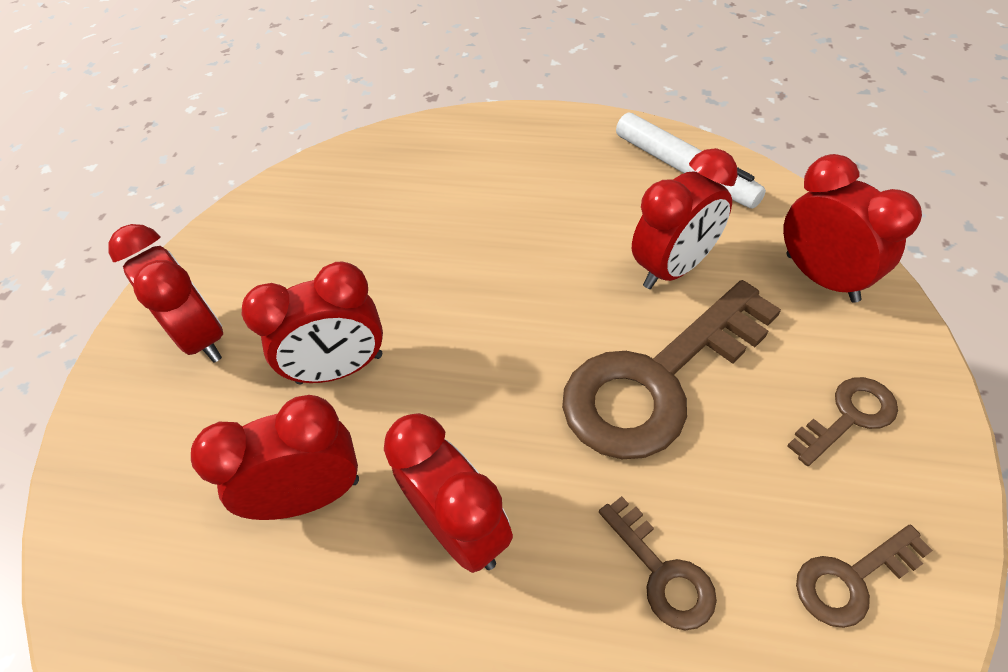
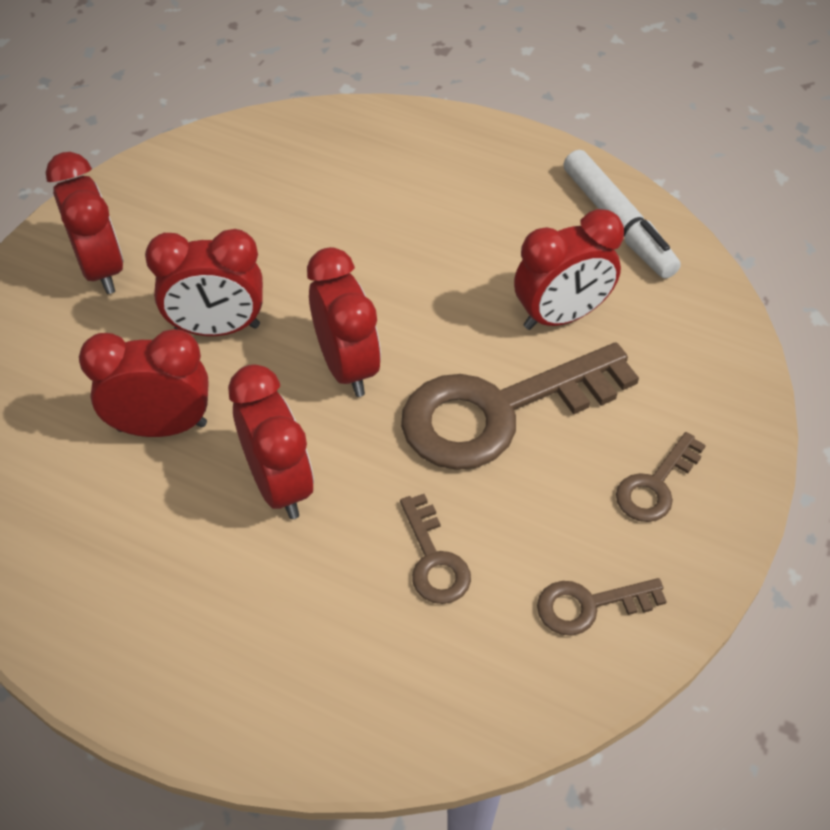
camera: 10 degrees right, 0 degrees up
(821, 277) = (698, 361): red clock -> red clock (347, 366)
(848, 417) = (656, 485): brown key -> brown key turned 150 degrees clockwise

